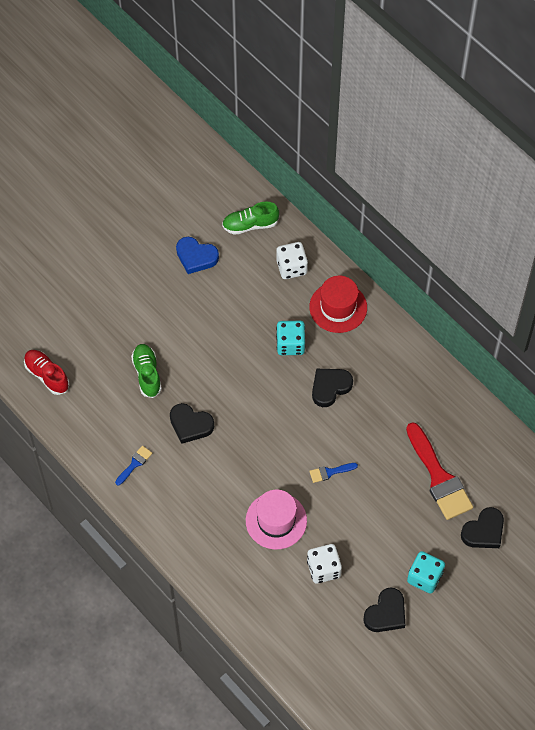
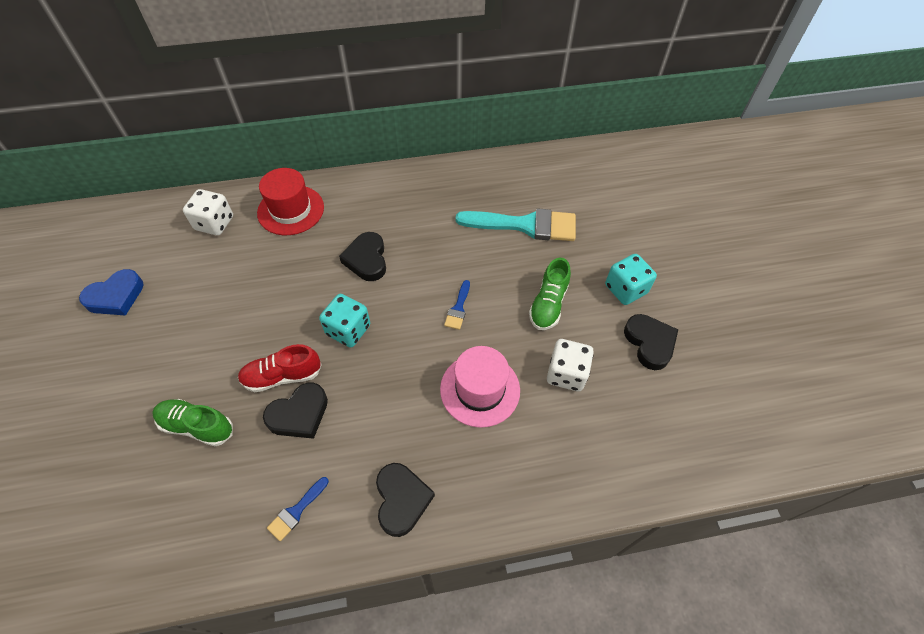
camera: 60 degrees left, 5 degrees down
(47, 375) = (82, 557): red shoe -> red shoe (282, 376)
(134, 464) = (296, 511): blue brush -> blue brush turned 120 degrees counterclockwise
(250, 225) = (135, 232): green shoe -> green shoe (548, 304)
(290, 344) = (292, 267): turquoise dice -> turquoise dice (348, 330)
(439, 477) = (525, 225): red brush -> turquoise brush
(484, 531) = (602, 221): black heart -> black heart (401, 500)

